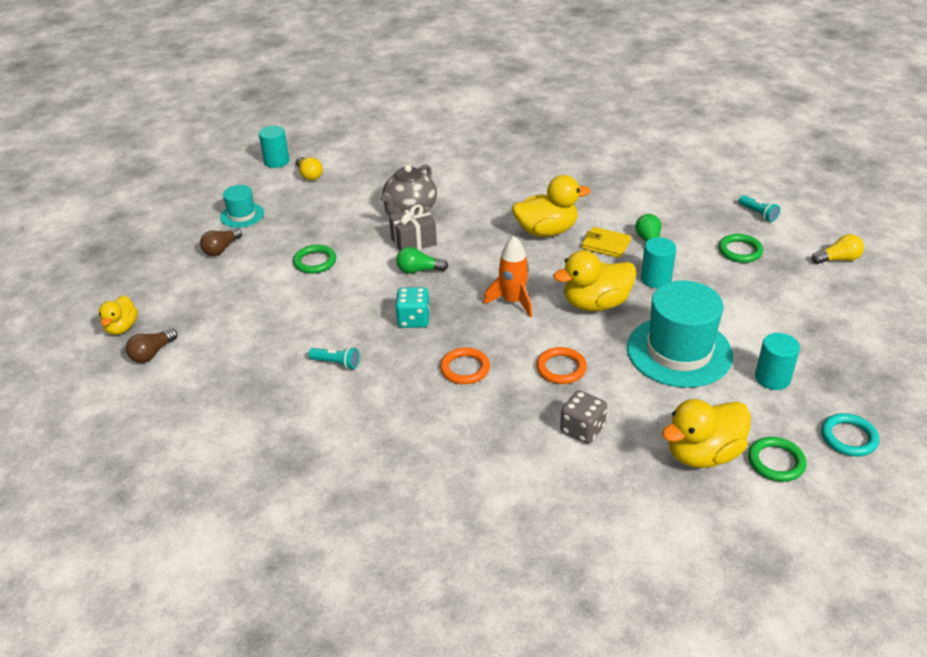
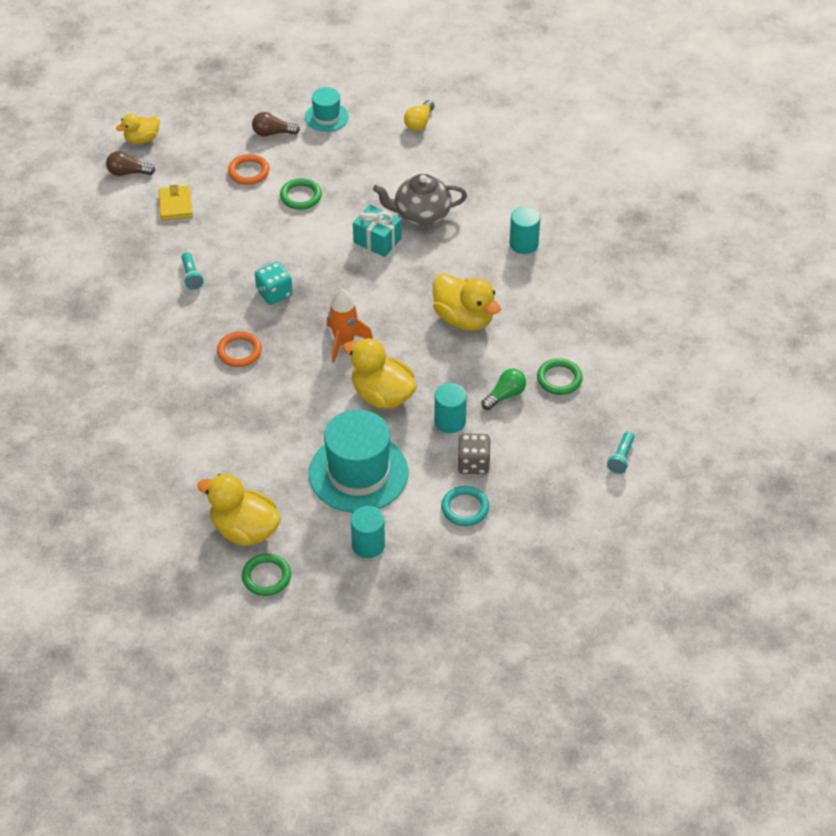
camera: 55 degrees right, 10 degrees up
(276, 161) = (422, 90): turquoise cylinder -> turquoise cylinder (524, 244)
(413, 241) = (377, 240): grey gift -> turquoise gift
(419, 270) = (340, 264): green light bulb -> none
(561, 368) = (282, 408): orange ring -> orange ring (248, 172)
(582, 429) = (221, 449): grey dice -> grey dice (473, 464)
(606, 245) = (475, 367): yellow wallet -> yellow wallet (175, 205)
(740, 251) = (543, 465): green ring -> green ring (559, 379)
(838, 259) = (588, 541): yellow light bulb -> none
(848, 437) = (327, 615): turquoise ring -> turquoise ring (465, 508)

